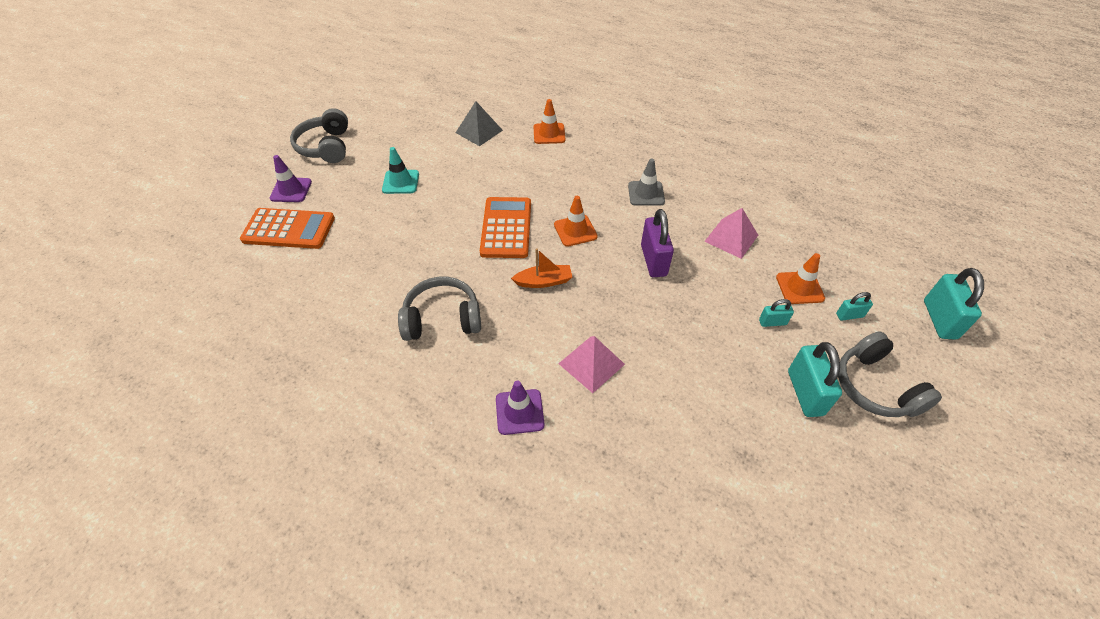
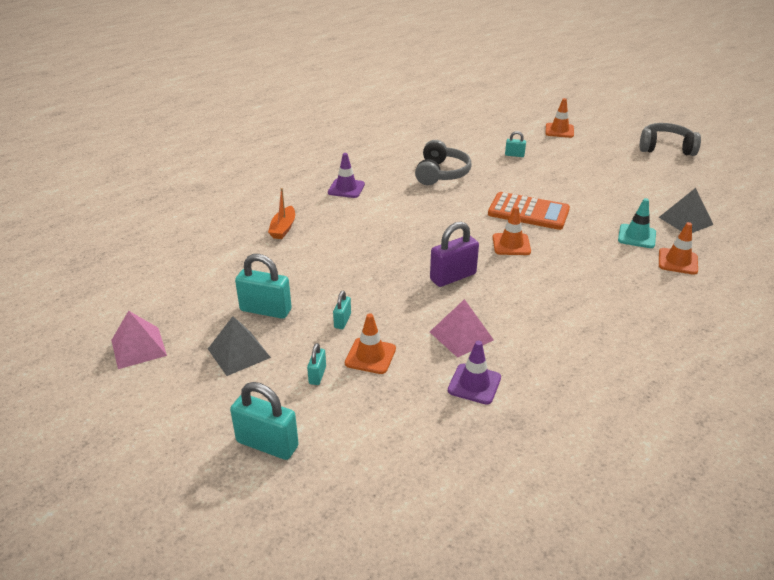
camera: 110 degrees right, 15 degrees down
(289, 229) = (559, 130): orange calculator -> orange traffic cone
(291, 190) = (606, 133): purple traffic cone -> purple traffic cone (474, 384)
(370, 259) = (514, 155): none -> turquoise padlock
(401, 182) = (607, 174): turquoise traffic cone -> turquoise traffic cone (636, 236)
(544, 281) = (456, 217): orange boat -> orange boat (283, 228)
(591, 364) = (364, 221): pink pyramid -> pink pyramid (138, 347)
(646, 193) = (553, 299): grey traffic cone -> none
(653, 260) = (453, 277): purple padlock -> purple padlock turned 45 degrees counterclockwise
(875, 387) = (239, 353): grey headphones -> grey pyramid

